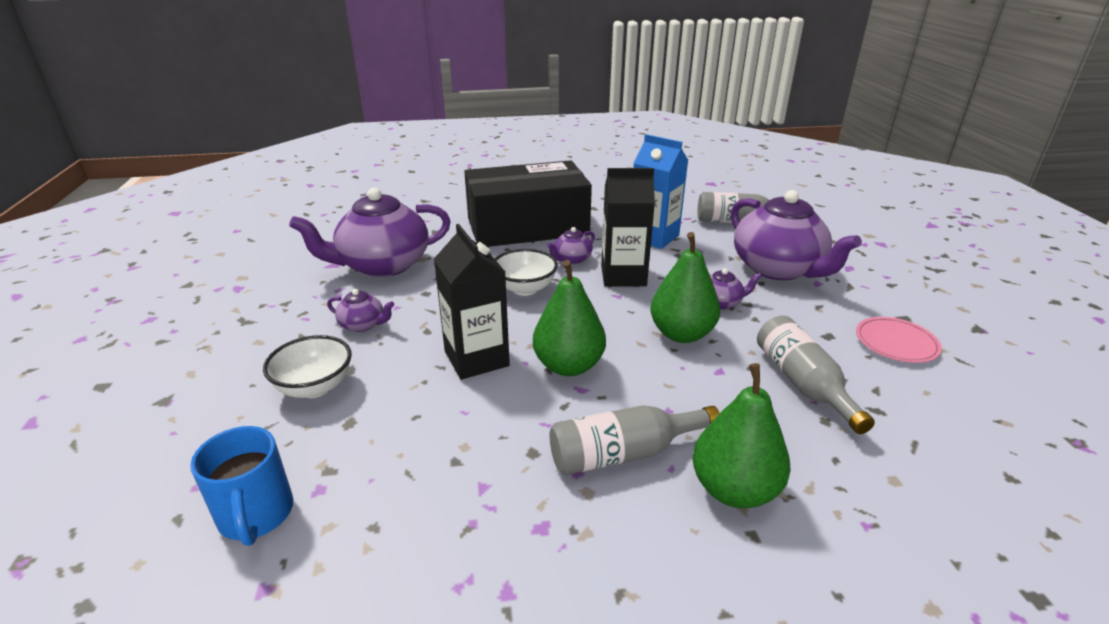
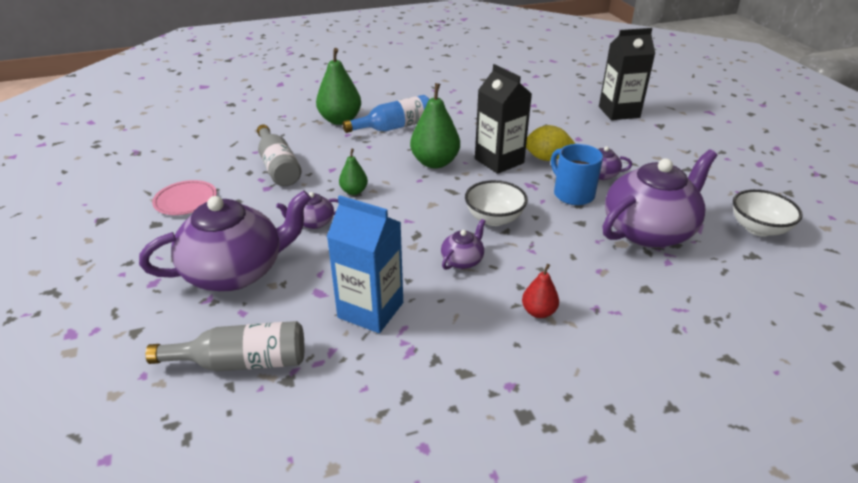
camera: 170 degrees right, 5 degrees up
(256, 516) = (551, 97): blue mug -> blue mug (572, 194)
(315, 387) = (585, 138): white bowl -> white bowl (758, 229)
(407, 356) = (546, 158): none -> yellow lemon
(527, 226) = (538, 312): black box -> red pear
(623, 276) = (404, 243): black carton -> black carton (619, 112)
(623, 453) = (394, 127): grey bottle -> blue bottle
(681, 334) = (354, 191): green pear -> green pear, size x0.54
(778, 269) = (236, 271): purple teapot -> purple teapot turned 105 degrees clockwise

